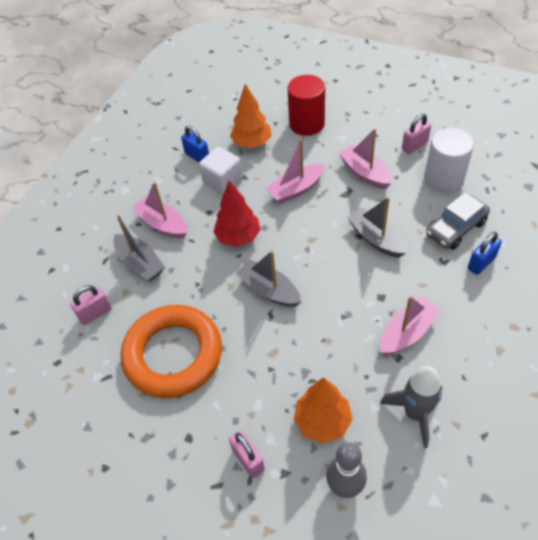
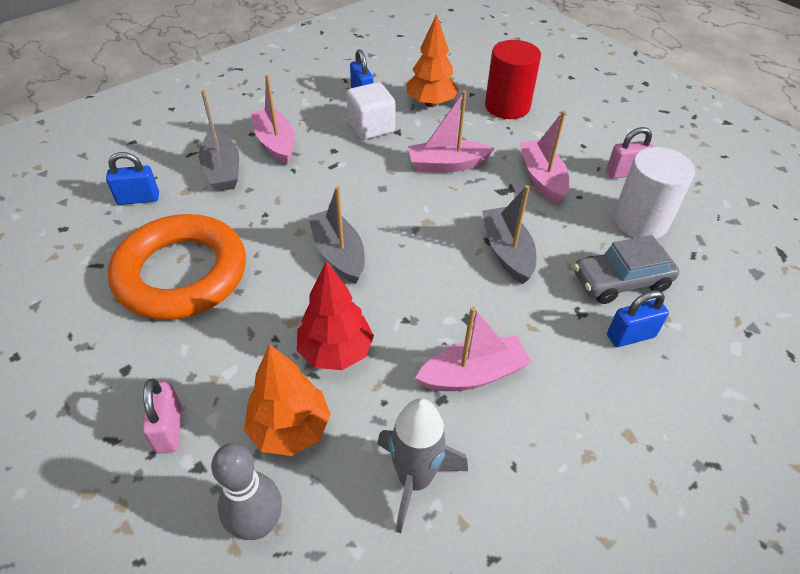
camera: 20 degrees right, 5 degrees down
(95, 313) = (138, 199): pink padlock -> blue padlock
(238, 237) = (346, 186): red tree -> red tree (336, 352)

